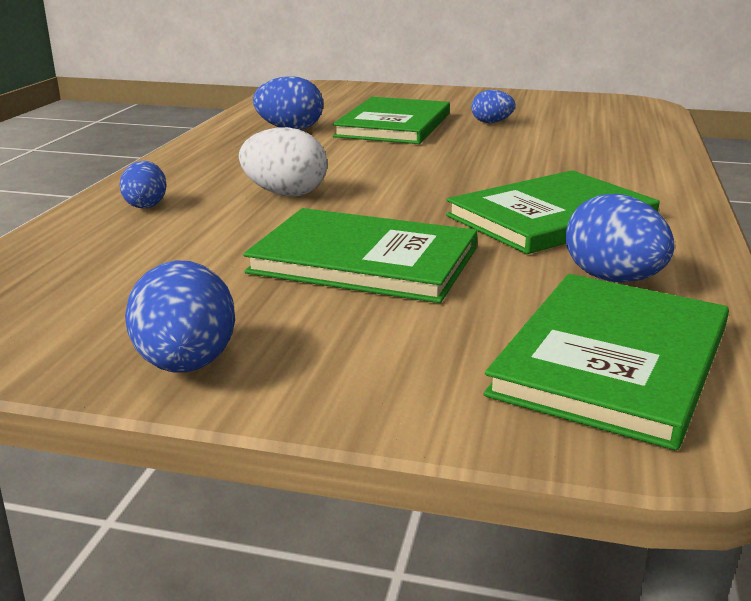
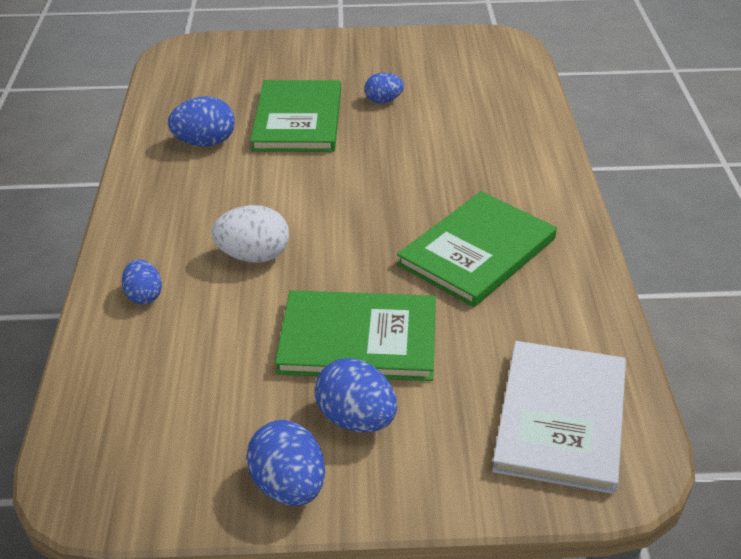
camera: 15 degrees left, 15 degrees up
(612, 360) = (560, 418): green book -> white book
(613, 279) = (541, 327): blue egg -> blue egg (356, 419)

